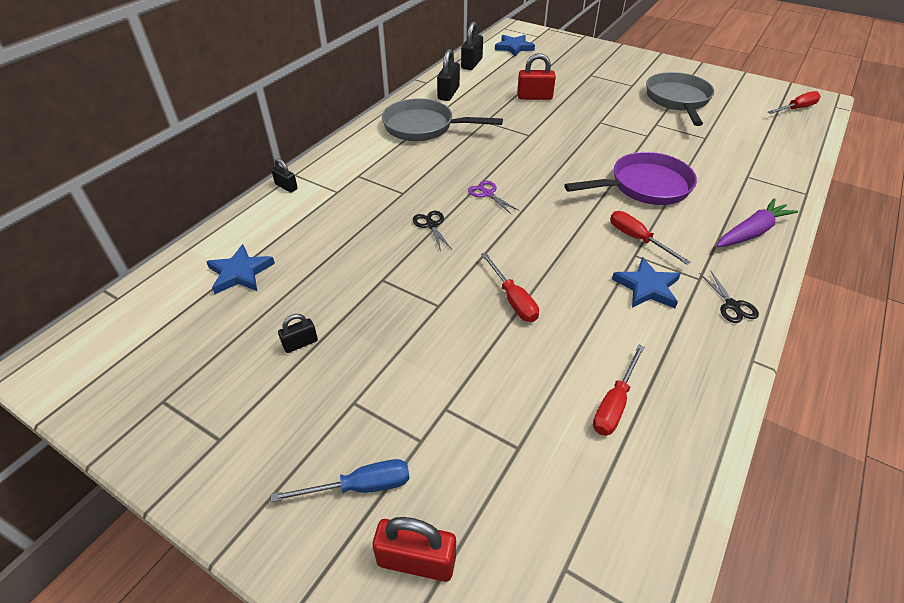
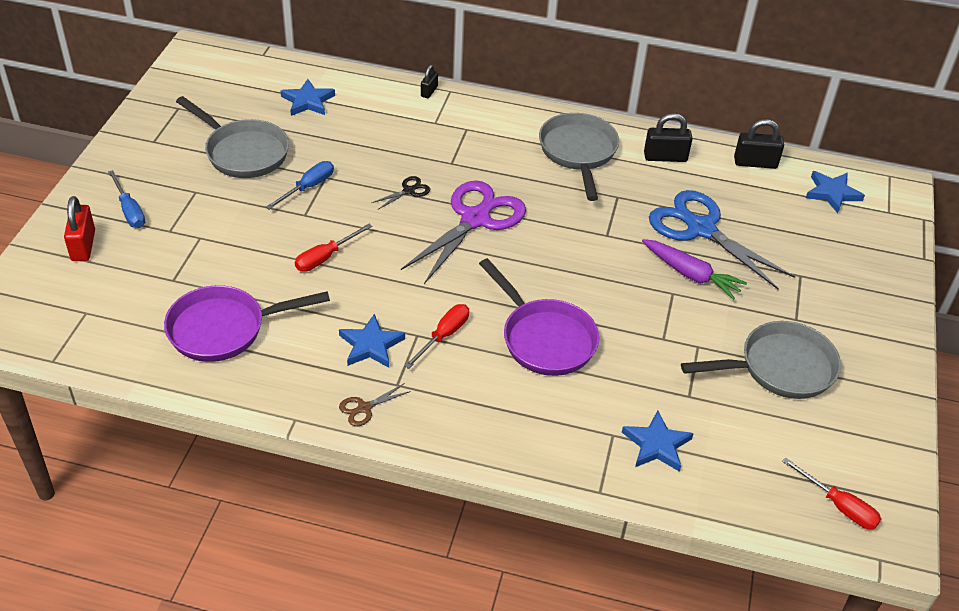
camera: 70 degrees right, 0 degrees up
(300, 343) = (243, 152): black padlock -> grey pan
(393, 295) = (308, 187): none -> blue screwdriver
(487, 194) = (475, 219): purple scissors -> purple scissors, size x2.46
(534, 97) = (701, 229): red padlock -> blue scissors
(614, 404) = (224, 329): red screwdriver -> purple pan
(732, 305) = (364, 408): black scissors -> brown scissors
(751, 232) = (493, 431): purple carrot -> purple carrot (691, 274)
(755, 160) = (656, 445): none -> blue star

